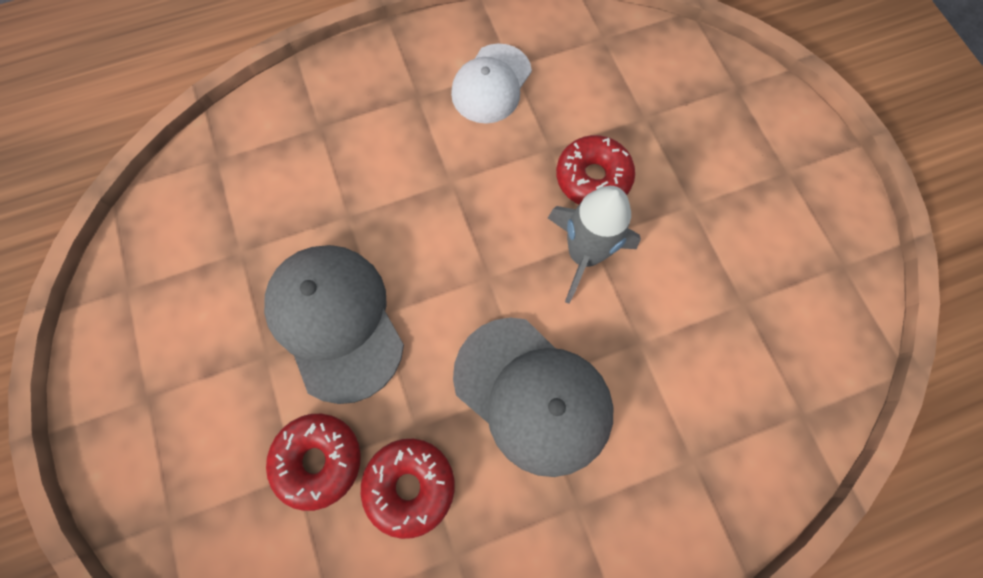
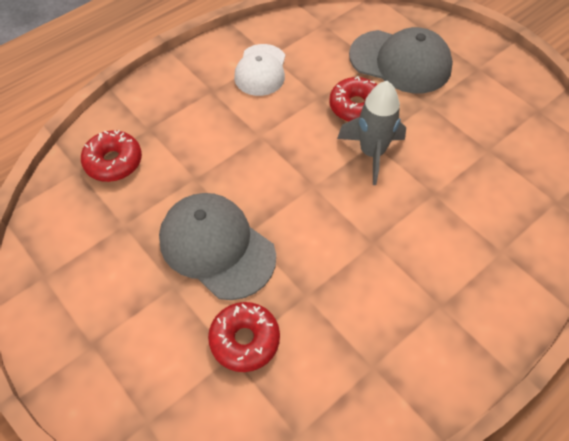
camera: 20 degrees left, 15 degrees down
(410, 485) = (319, 333): red donut -> red donut (113, 162)
(532, 395) = (378, 248): grey cap -> grey cap (400, 62)

